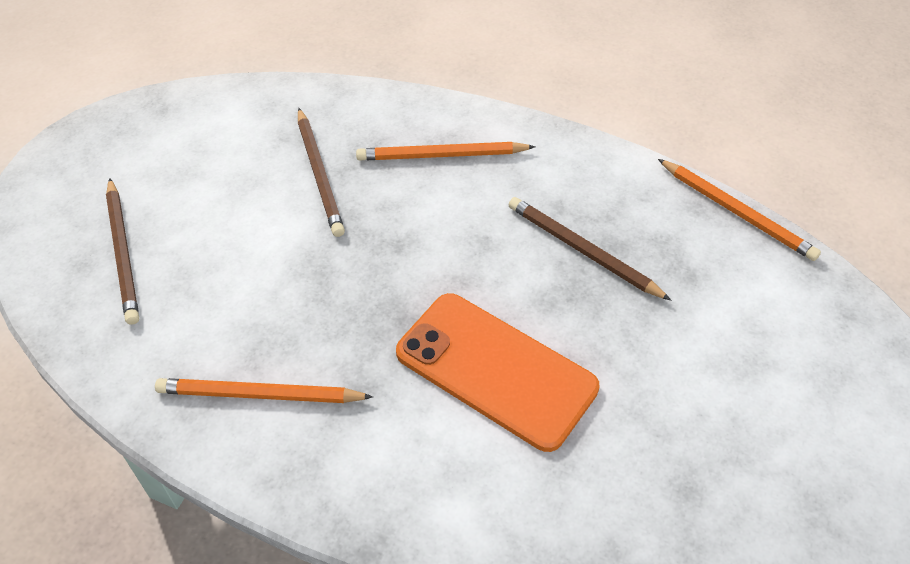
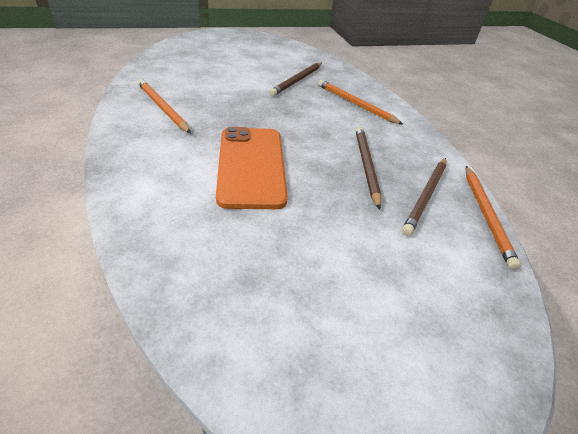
camera: 45 degrees right, 10 degrees down
(123, 253) = (200, 57): brown pencil -> brown pencil (426, 196)

